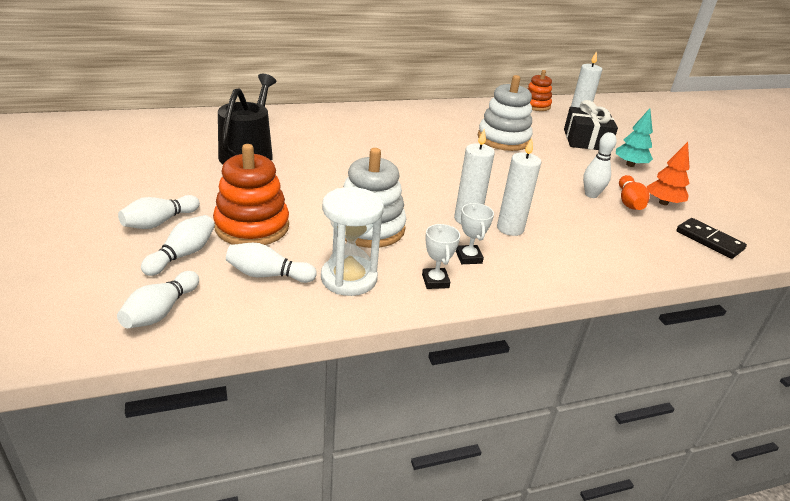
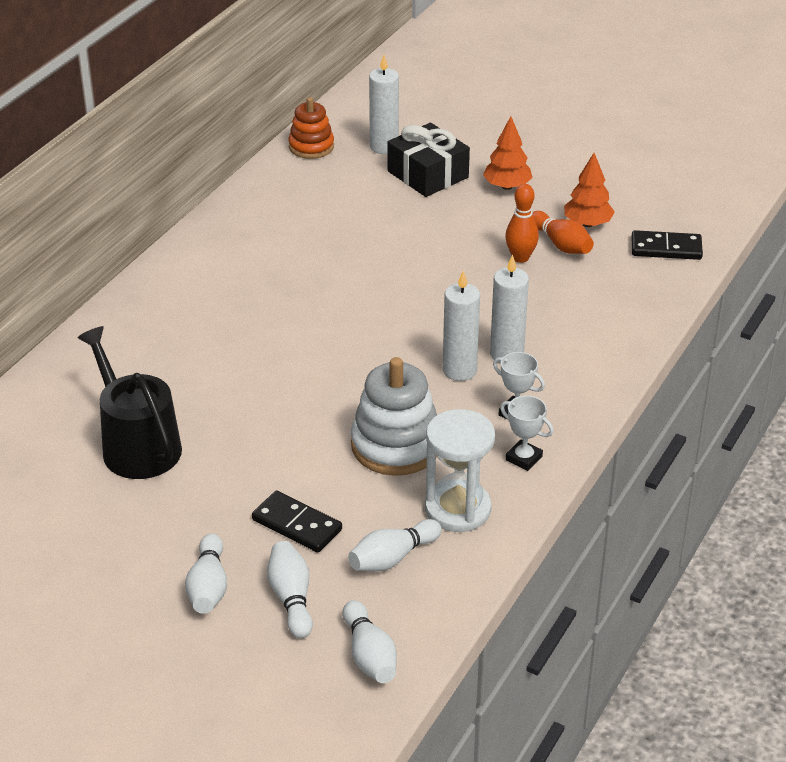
camera: 40 degrees left, 5 degrees up
(252, 226) = (297, 524): orange stacking toy -> black domino
(503, 139) = (351, 231): white stacking toy -> none
(591, 195) = (520, 258): white bowling pin -> orange bowling pin
(630, 165) = (507, 186): turquoise tree -> orange tree

